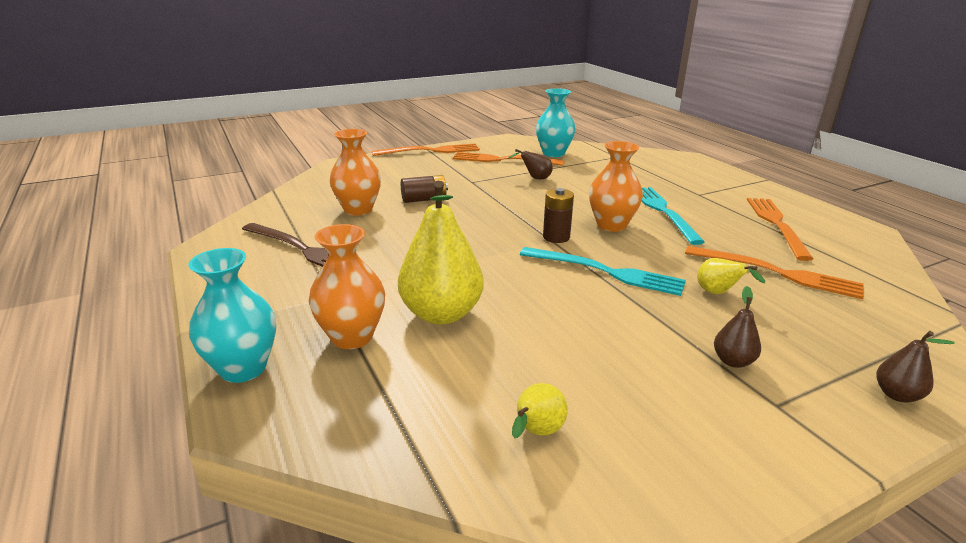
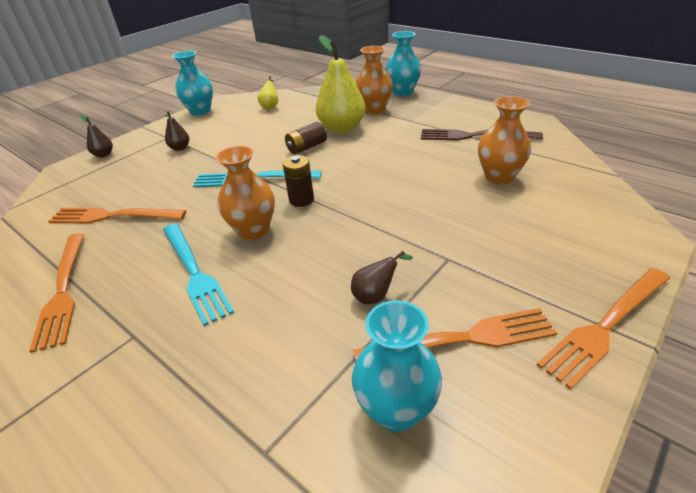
camera: 160 degrees right, 10 degrees up
(424, 199) = (461, 208): brown battery -> brown battery (306, 147)
(718, 293) = (171, 184): yellow pear -> none
(726, 488) = (200, 111): none -> turquoise vase

